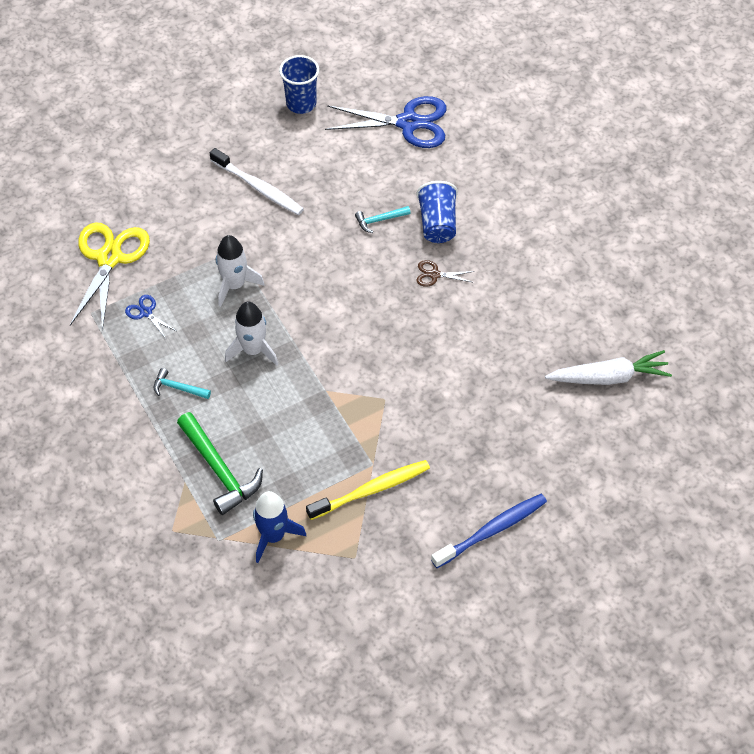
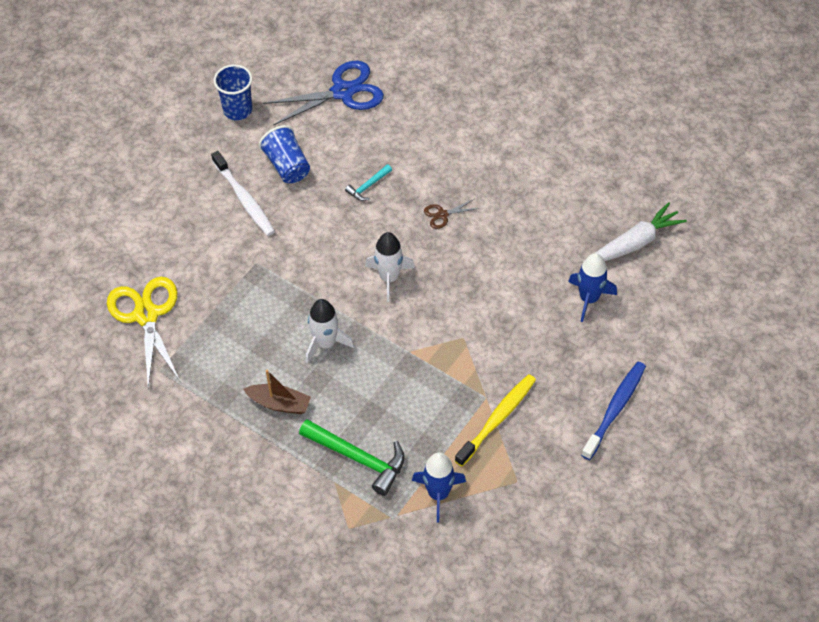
camera: 25 degrees left, 0 degrees up
(146, 312) = (210, 349): blue scissors -> none
(178, 388) = (279, 403): turquoise hammer -> brown boat
(235, 285) = (275, 293): white rocket -> white rocket (389, 278)
(258, 188) = (244, 199): white toothbrush -> white toothbrush turned 45 degrees clockwise
(437, 224) = (419, 170): blue cup -> blue cup (287, 166)
(530, 412) = (589, 298): none -> blue rocket

